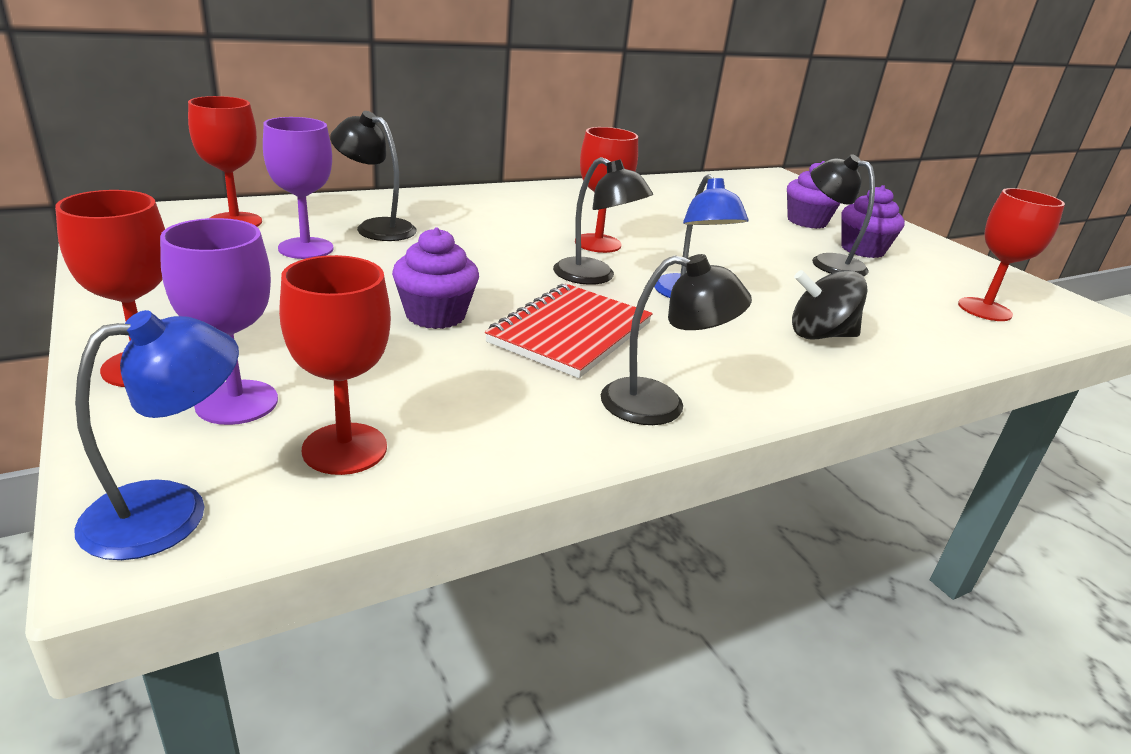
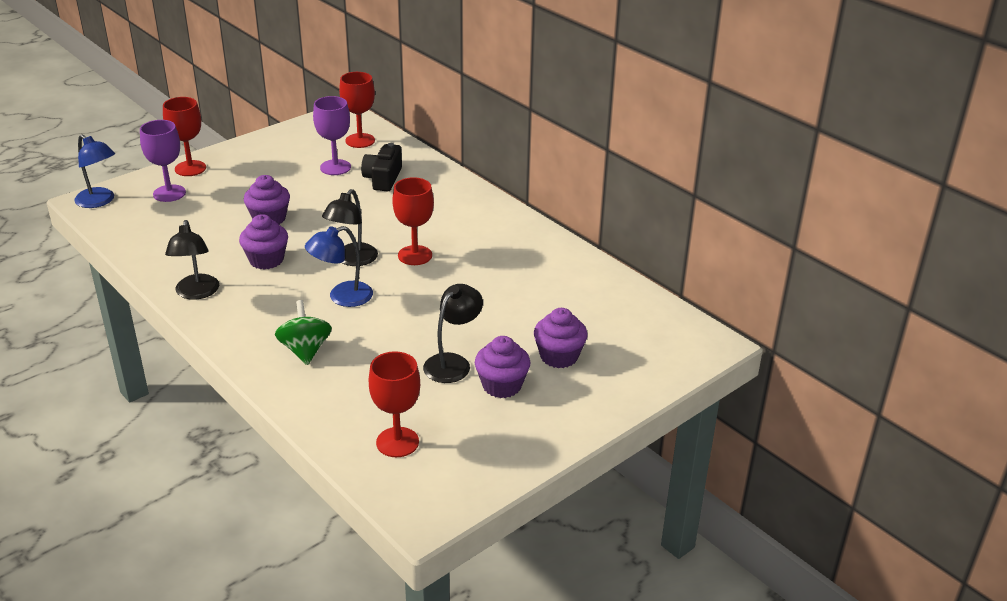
camera: 80 degrees right, 5 degrees up
(345, 448) = (141, 222): red goblet -> none
(376, 227) = (383, 178): black lamp -> black camera
(570, 333) = (266, 260): red notebook -> purple cupcake
(819, 335) = (305, 350): black spinning top -> green spinning top

